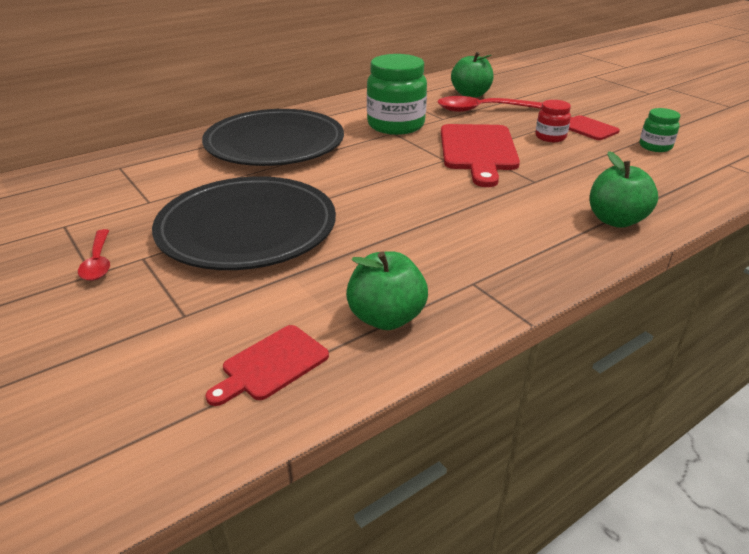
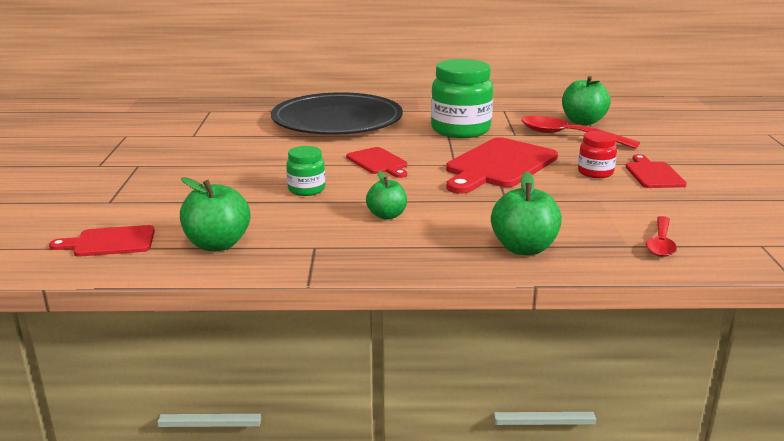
camera: 35 degrees right, 10 degrees down
(98, 262) = (111, 160): red spoon -> red spoon (660, 243)
(247, 229) = (224, 168): black plate -> none
(382, 177) = (378, 162): none -> red cutting board
(476, 228) = (387, 215): none -> green apple
(655, 146) = (701, 208): green jar -> green jar (306, 189)

